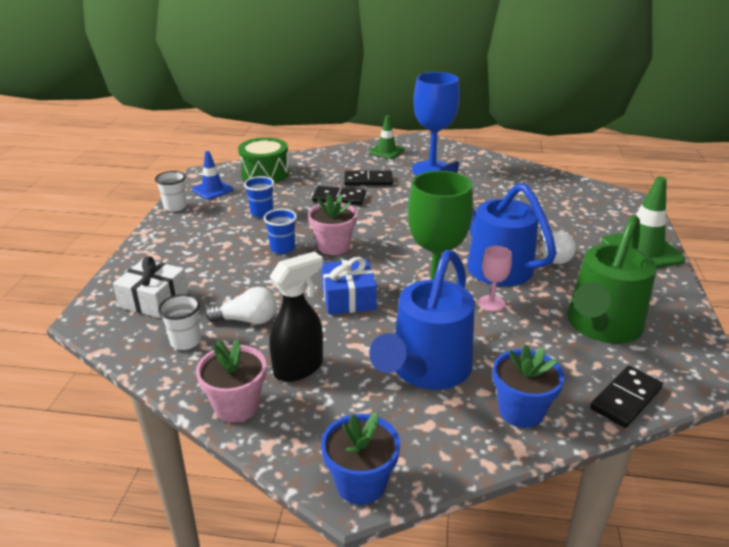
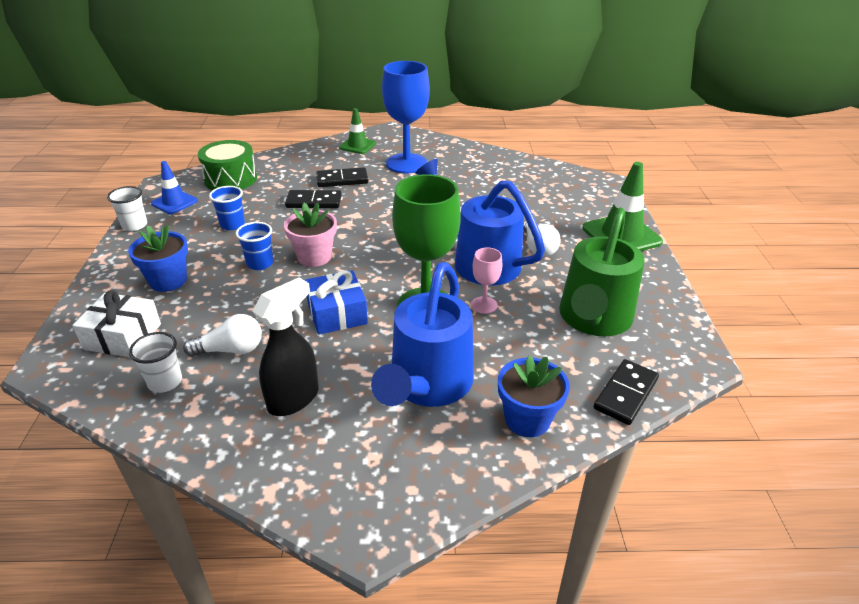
camera: 10 degrees left, 5 degrees up
(237, 406) = (231, 451): pink flower pot -> none
(360, 483) = (375, 521): blue flower pot -> blue flower pot (168, 281)

